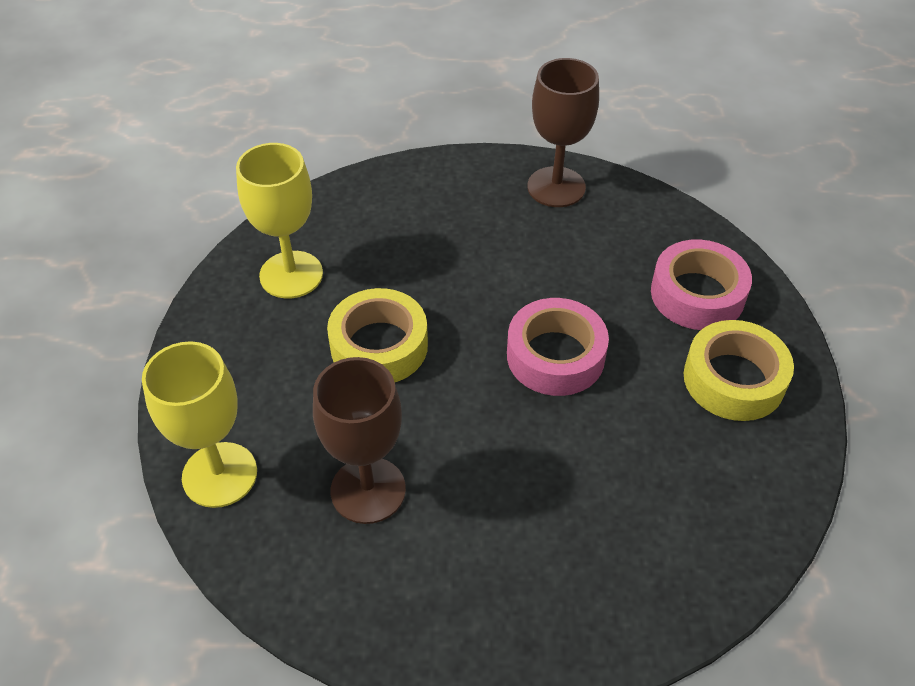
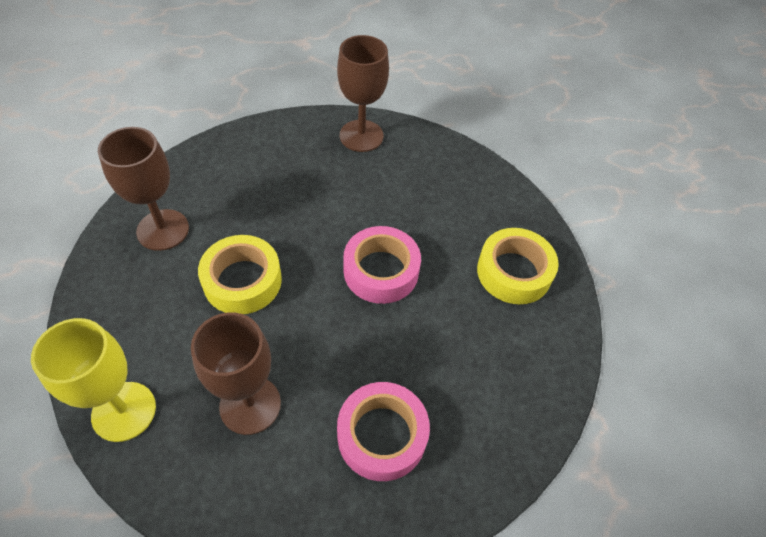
camera: 15 degrees left, 5 degrees up
(291, 275) = (163, 230): yellow goblet -> brown goblet
(697, 294) = (477, 209): pink tape -> pink tape (382, 435)

